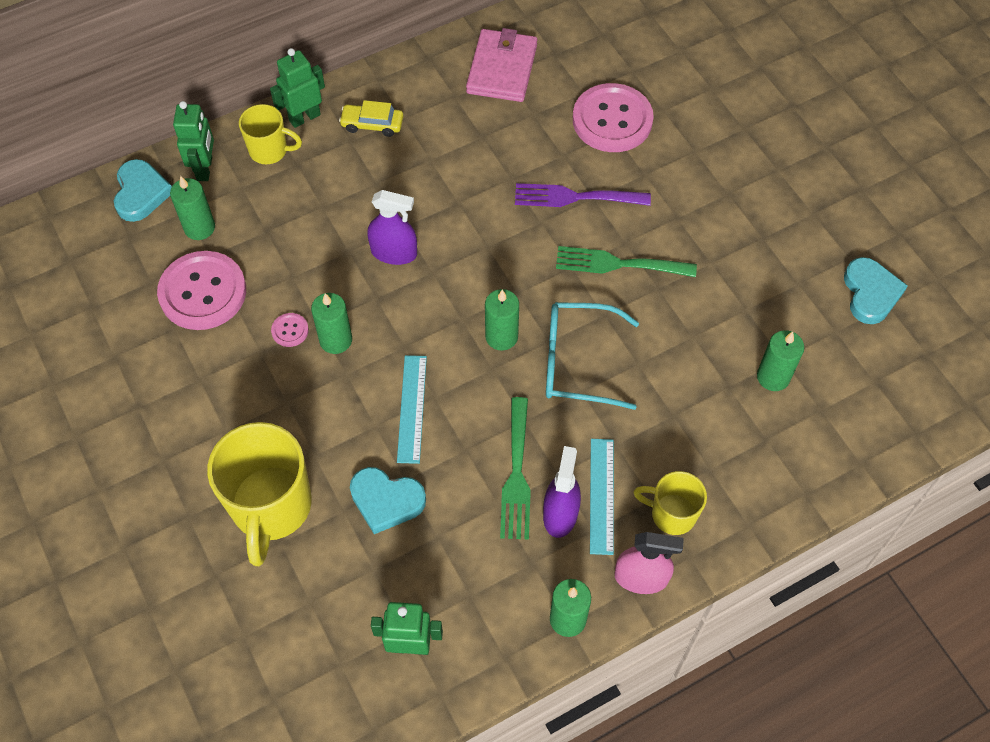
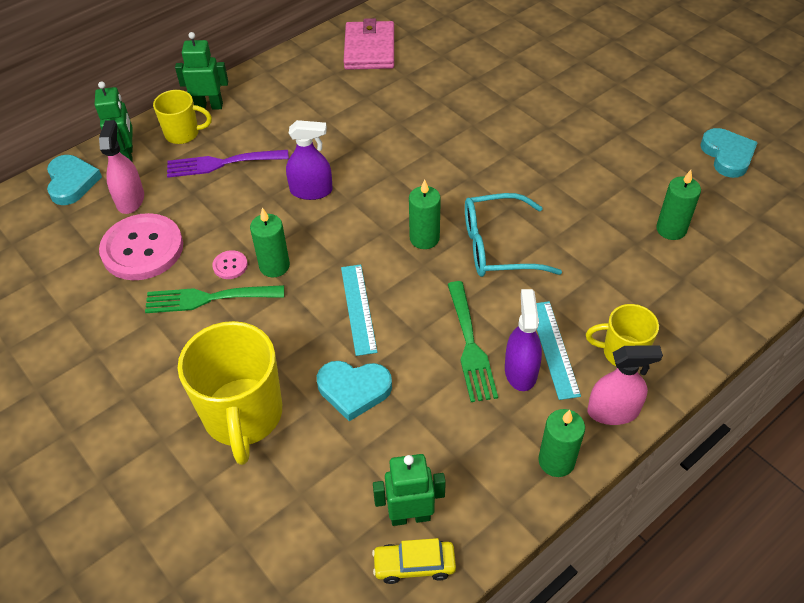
camera: 10 degrees left, 10 degrees down
(199, 227) = (130, 200): green candle -> pink spray bottle
(304, 117) = (209, 106): green robot -> green robot turned 45 degrees clockwise
(372, 124) = (269, 102): yellow car -> yellow car (414, 565)
(575, 197) = (457, 127): purple fork -> purple fork (221, 163)
(612, 120) = (471, 70): pink button -> none
(618, 264) = (509, 168): green fork -> green fork (208, 298)

